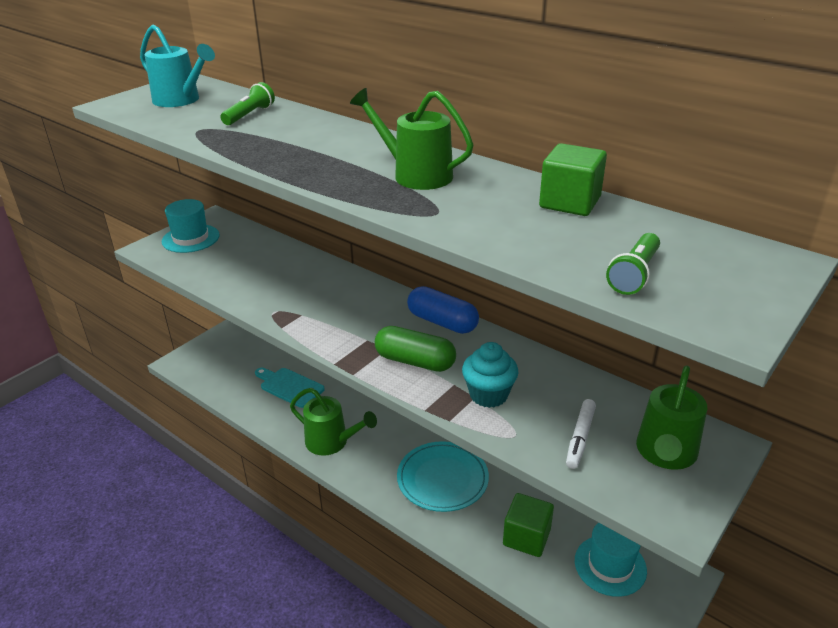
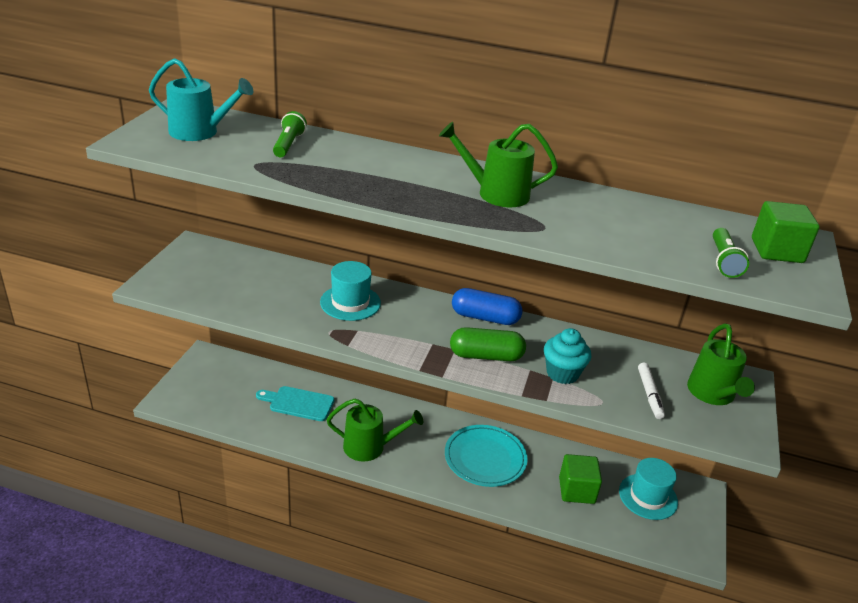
camera: 25 degrees left, 0 degrees up
(190, 238) = (187, 269): turquoise hat -> turquoise hat (350, 302)
(570, 202) = (633, 207): green cube -> green cube (777, 251)

